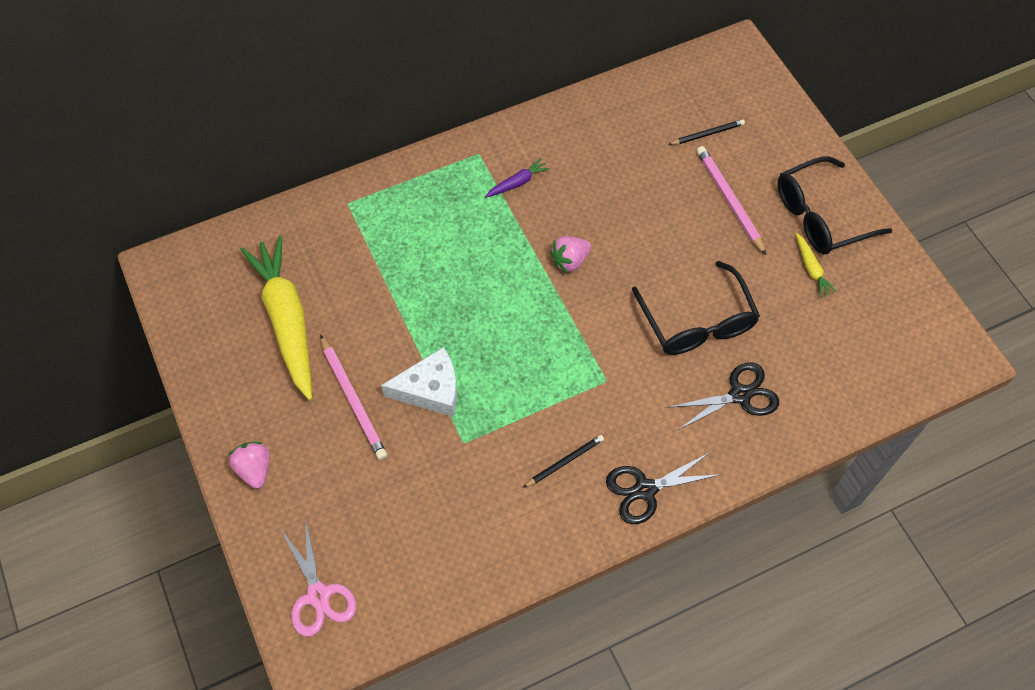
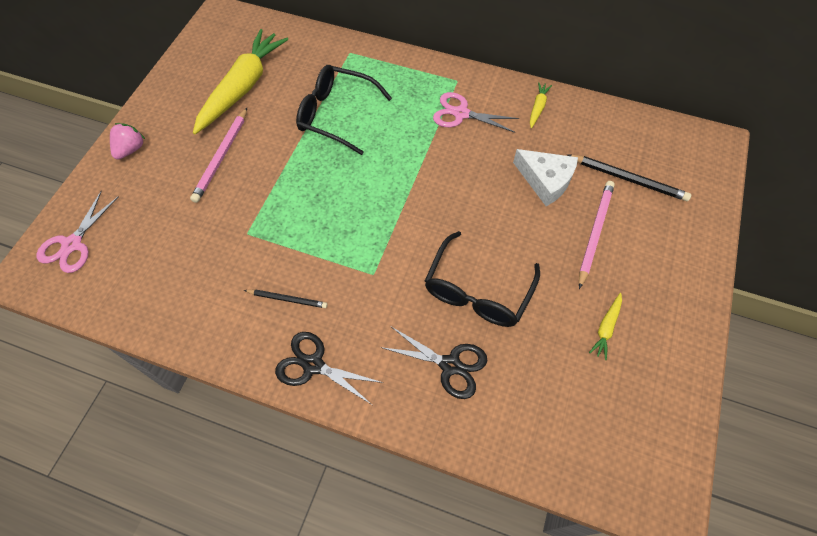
camera: 45 degrees right, 0 degrees up
(430, 390) = (267, 187): white cheese -> white cheese (545, 181)
(517, 183) = (461, 114): purple carrot -> pink scissors
(570, 261) = (438, 183): pink strawberry -> none
(574, 126) = (538, 107): none -> yellow carrot
(707, 134) = (628, 179): black pencil -> black pencil, size x1.63
(820, 216) = (655, 298): black glasses -> black glasses (336, 114)

